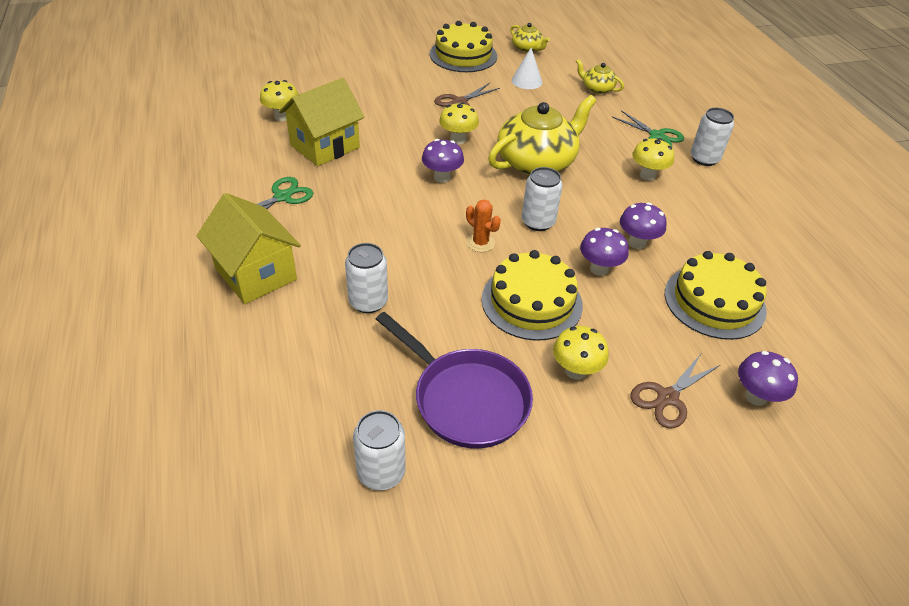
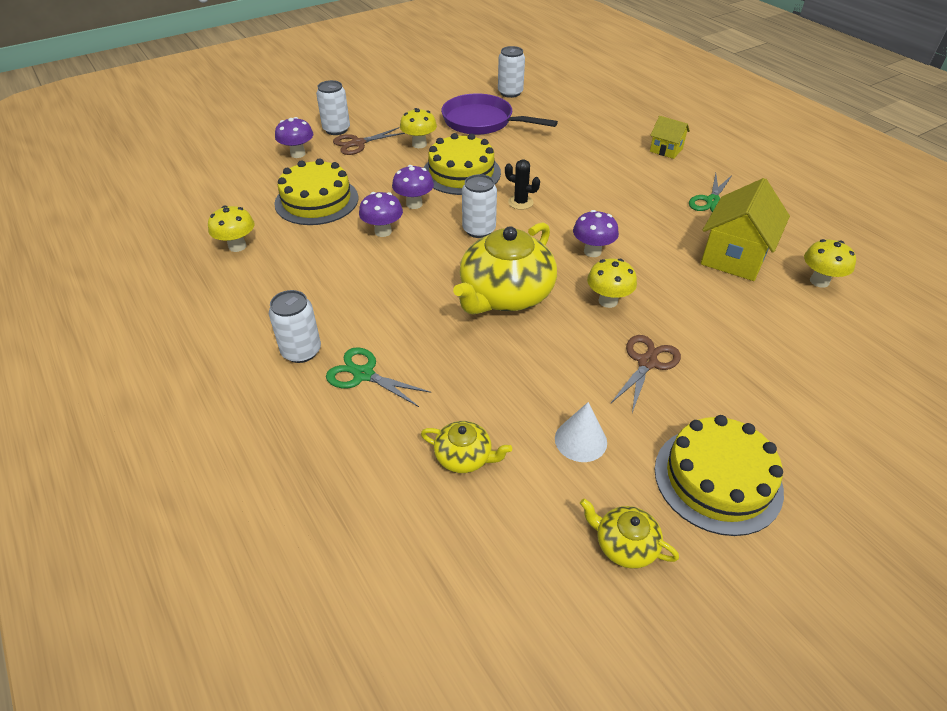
camera: 165 degrees right, 0 degrees up
(256, 274) = (666, 150): yellow house -> yellow house, size x0.54
(368, 302) = (576, 151): white can -> white can (336, 129)
(480, 243) = (520, 202): orange cactus -> black cactus
(647, 175) = (375, 307): yellow mushroom -> yellow mushroom (237, 246)
(667, 397) = (358, 143): brown scissors -> brown scissors turned 150 degrees counterclockwise

